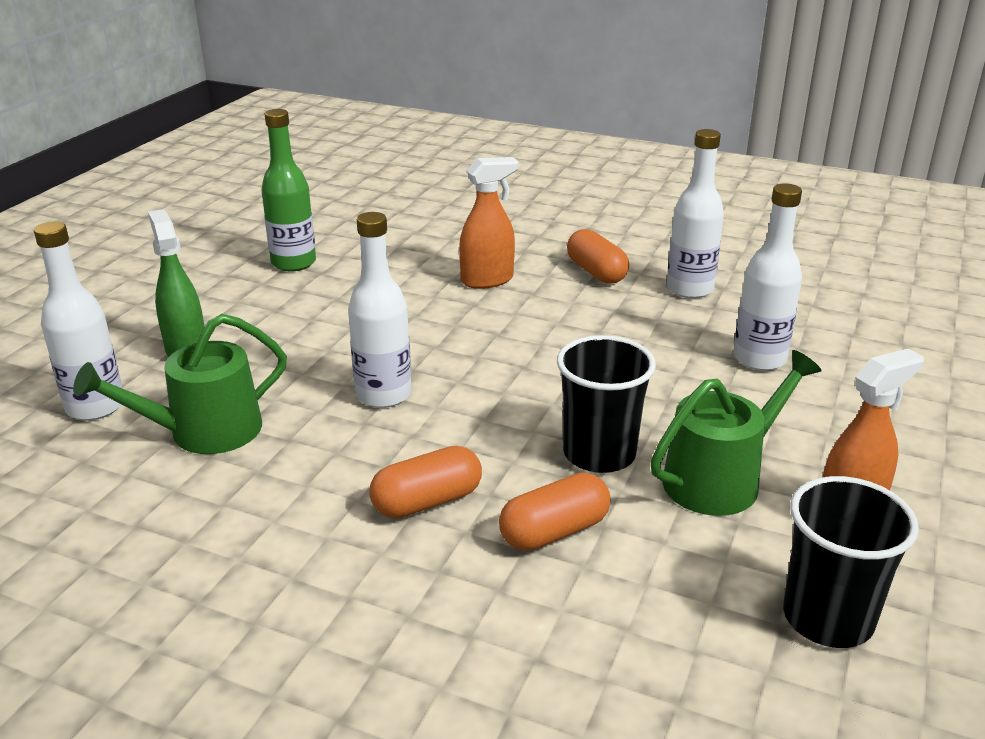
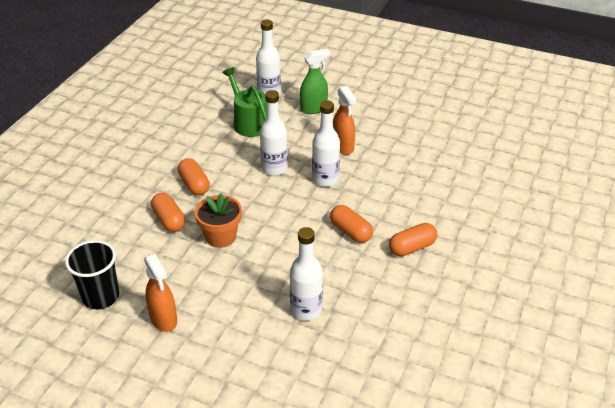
camera: 90 degrees right, 10 degrees up
(293, 263) = (407, 129): green bottle -> none
(487, 280) = (395, 201): orange spray bottle -> orange spray bottle (343, 147)
(567, 318) = (350, 232): none -> orange capsule
(599, 454) = (220, 236): black cup -> orange flower pot
(689, 289) = (393, 290): white bottle -> white bottle (325, 179)
(720, 479) = (196, 276): green watering can -> none

